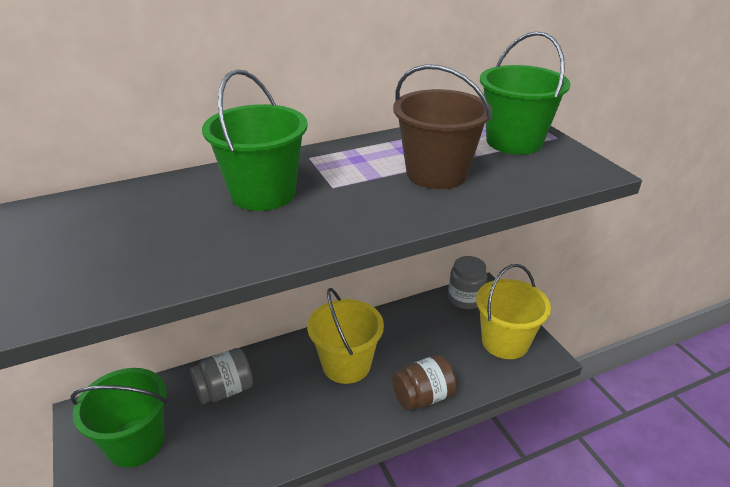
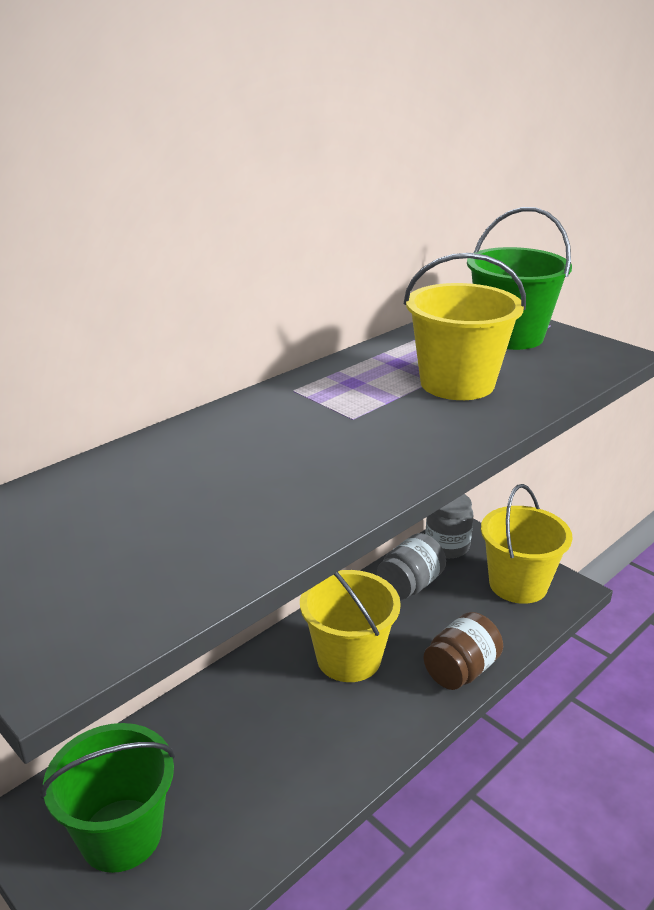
camera: 20 degrees left, 5 degrees down
(225, 390) = (208, 732): grey jar -> grey jar (410, 585)
(263, 193) = (275, 440): green bucket -> none
(436, 173) = (457, 383): brown bucket -> yellow bucket

